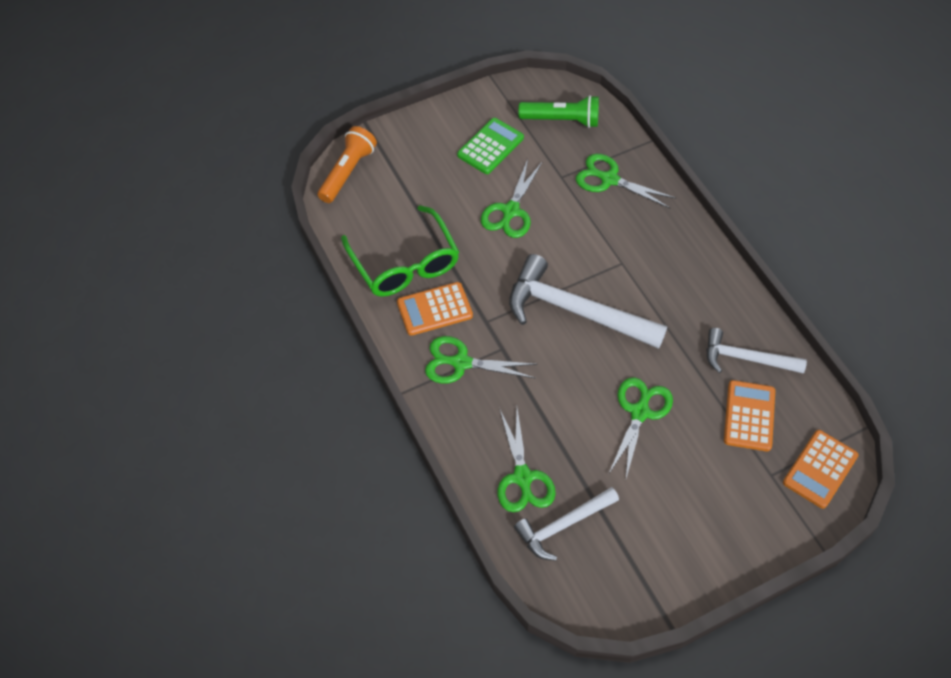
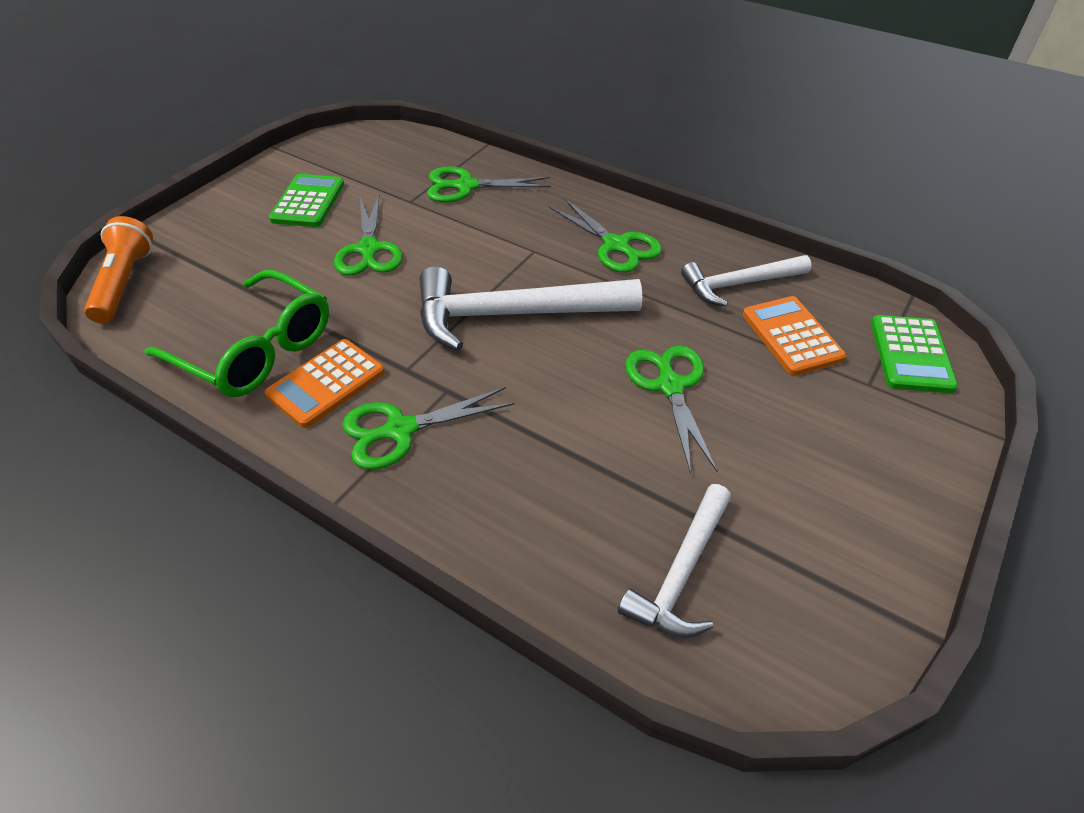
camera: 30 degrees left, 10 degrees down
(522, 477) = (580, 535): green scissors -> green scissors (616, 245)
(562, 120) = (379, 157): green flashlight -> none
(820, 469) = (911, 355): orange calculator -> green calculator

